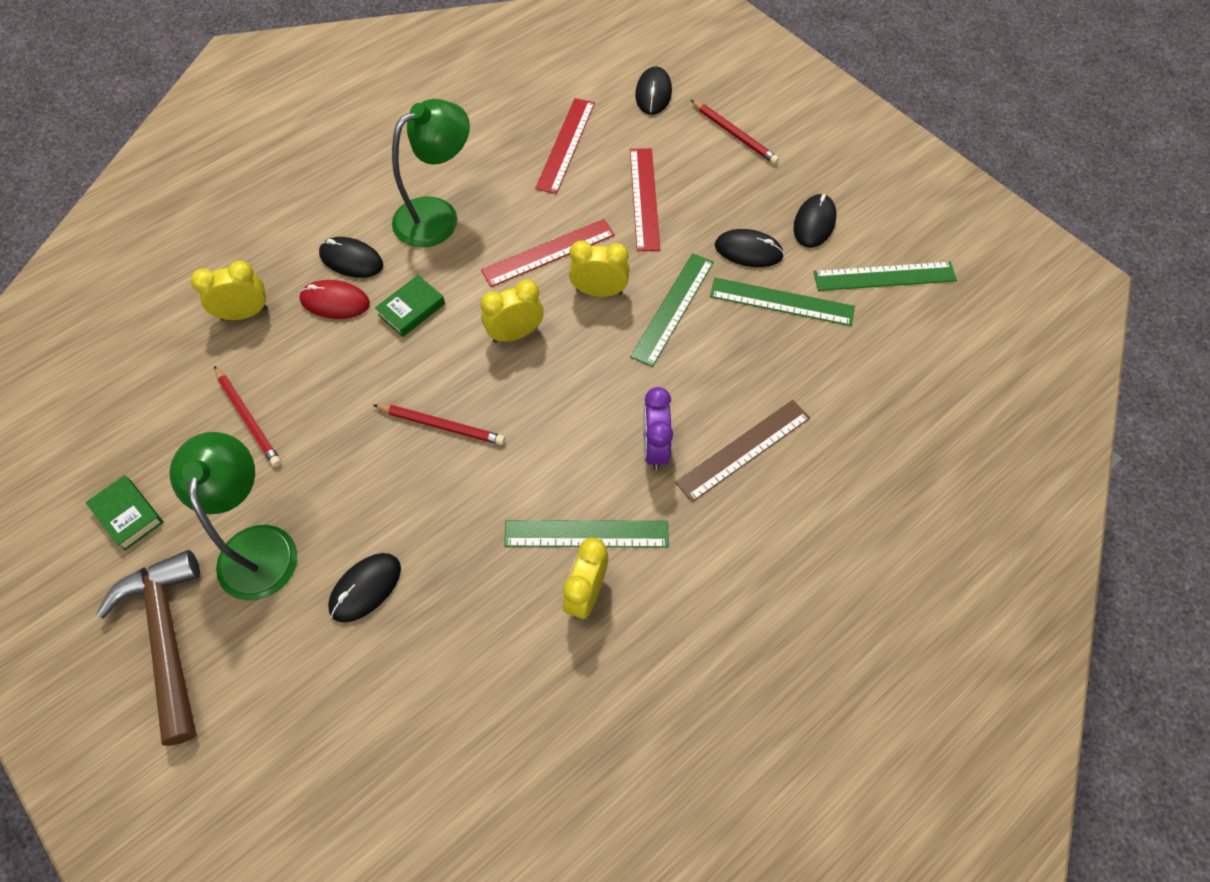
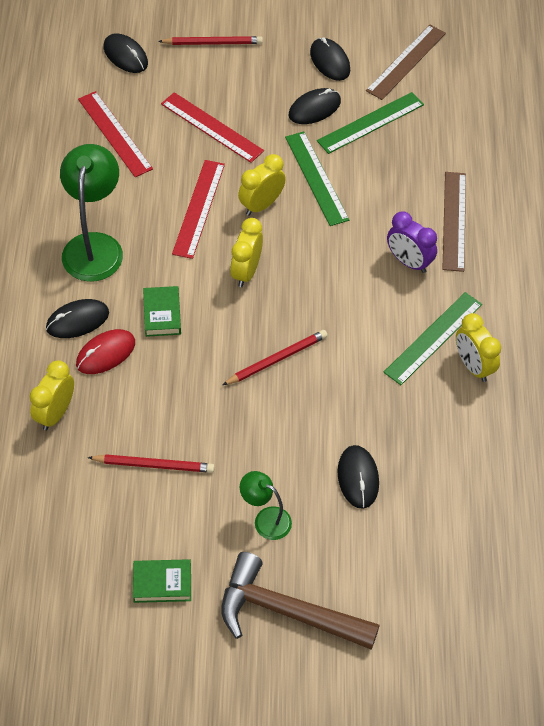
camera: 50 degrees left, 5 degrees down
(257, 545) = (265, 519): green lamp -> green lamp, size x0.54
(884, 276) = (406, 62): green ruler -> brown ruler

